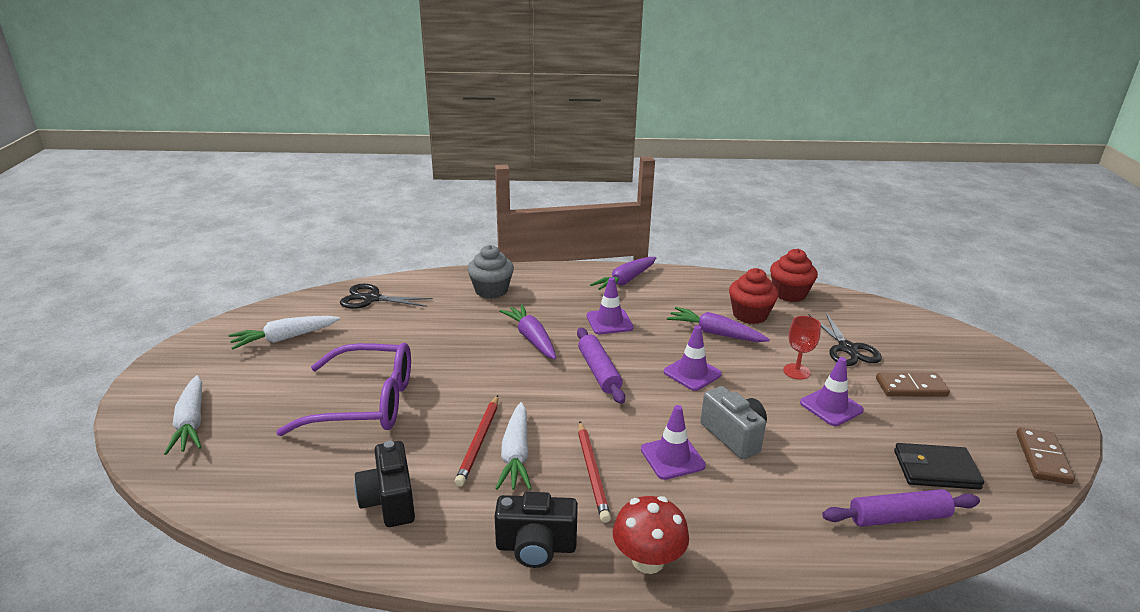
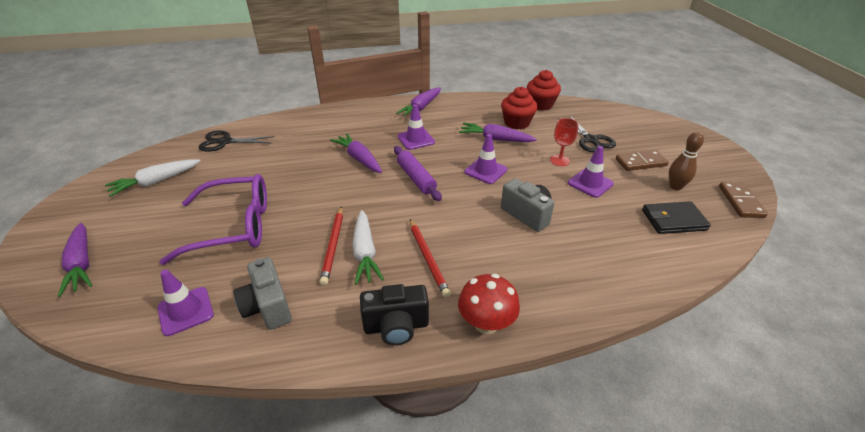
camera: 10 degrees left, 10 degrees up
(191, 422) = (81, 264): white carrot -> purple carrot
(389, 501) = (268, 307): black camera -> grey camera
(491, 290) = (320, 125): grey cupcake -> none
(672, 458) = (486, 238): purple traffic cone -> purple traffic cone (186, 311)
(898, 517) = (658, 260): purple rolling pin -> none
(952, 426) = (675, 187): none -> brown bowling pin

